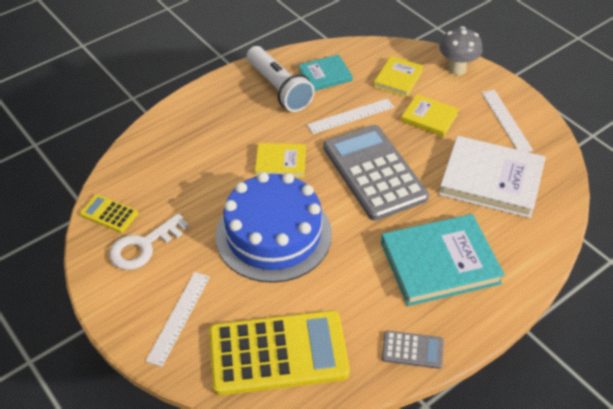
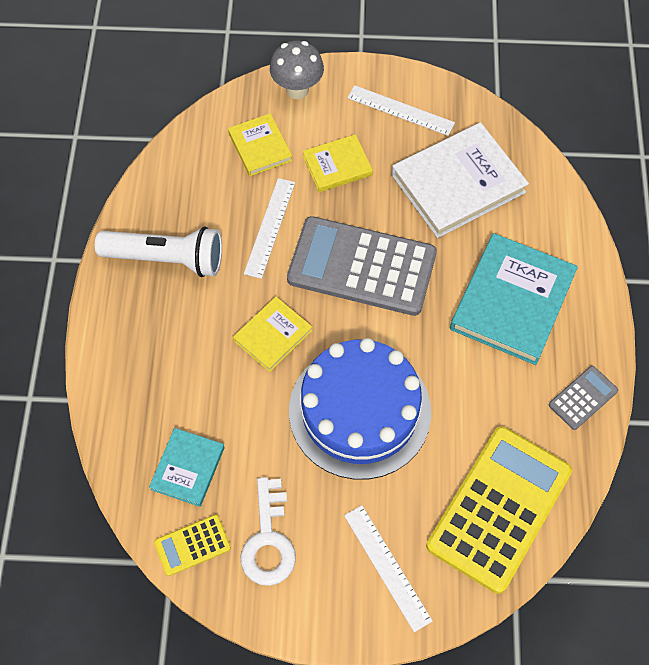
camera: 50 degrees left, 15 degrees up
(325, 75) = (190, 204): turquoise book -> turquoise book (188, 468)

